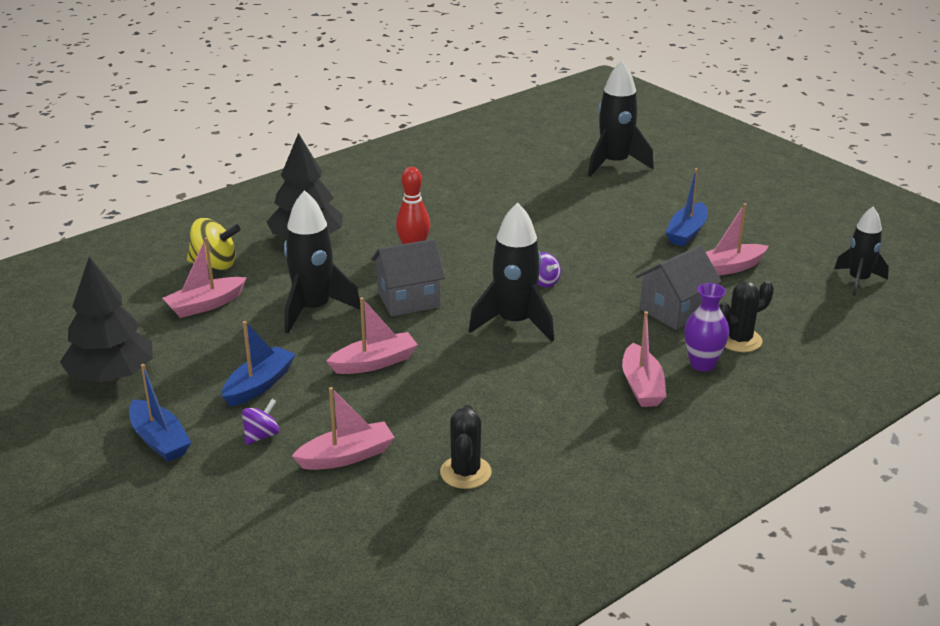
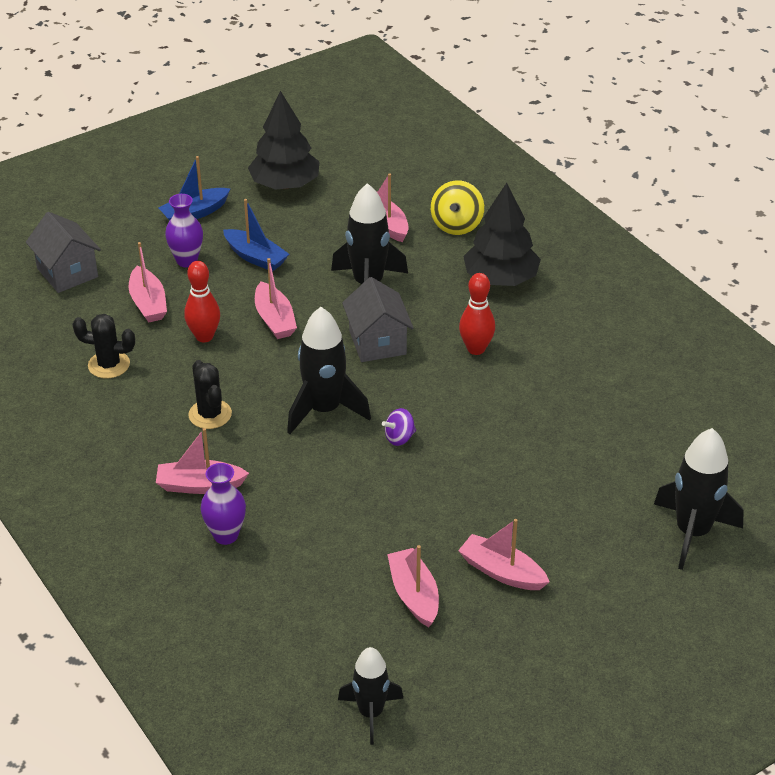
camera: 95 degrees right, 10 degrees up
(261, 436) = (187, 261): purple spinning top -> purple vase
(407, 407) = (204, 336): none -> red bowling pin
(675, 311) = (328, 531): grey house -> grey house (67, 273)
(686, 232) = (502, 572): blue boat -> pink boat
(739, 340) = (263, 573): black cactus -> black cactus (210, 414)

